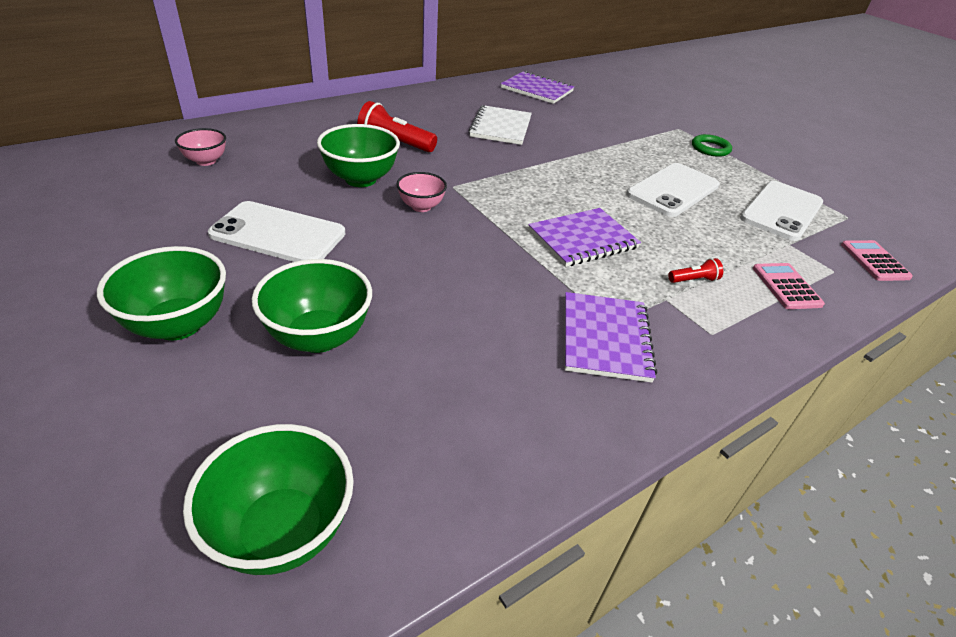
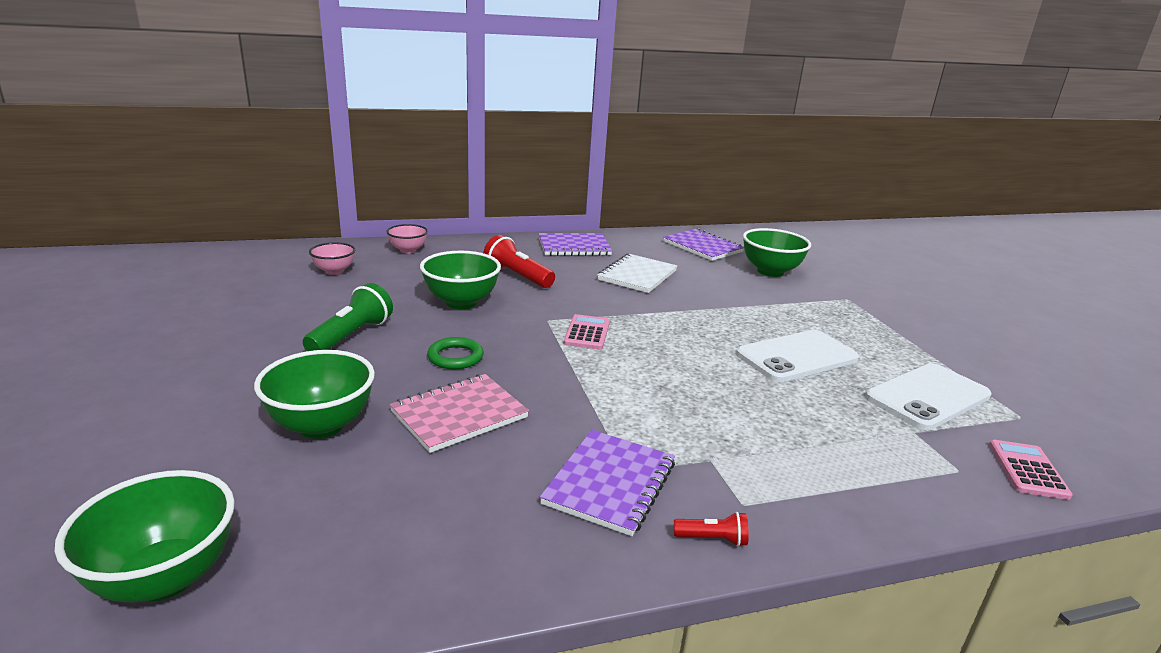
camera: 20 degrees right, 15 degrees down
(178, 325) = (212, 393): green bowl -> green bowl (770, 271)
(278, 234) = (351, 336): white phone -> green flashlight
(421, 207) = (502, 333): pink bowl -> pink bowl (408, 250)
(439, 299) = (459, 414): none -> pink notebook
(583, 239) = (653, 387): purple notebook -> purple notebook (574, 247)
(694, 280) = (759, 447): red flashlight -> red flashlight (712, 539)
(710, 148) = (875, 323): green ring -> green ring (455, 357)
(786, 286) = (878, 475): pink calculator -> pink calculator (587, 333)

